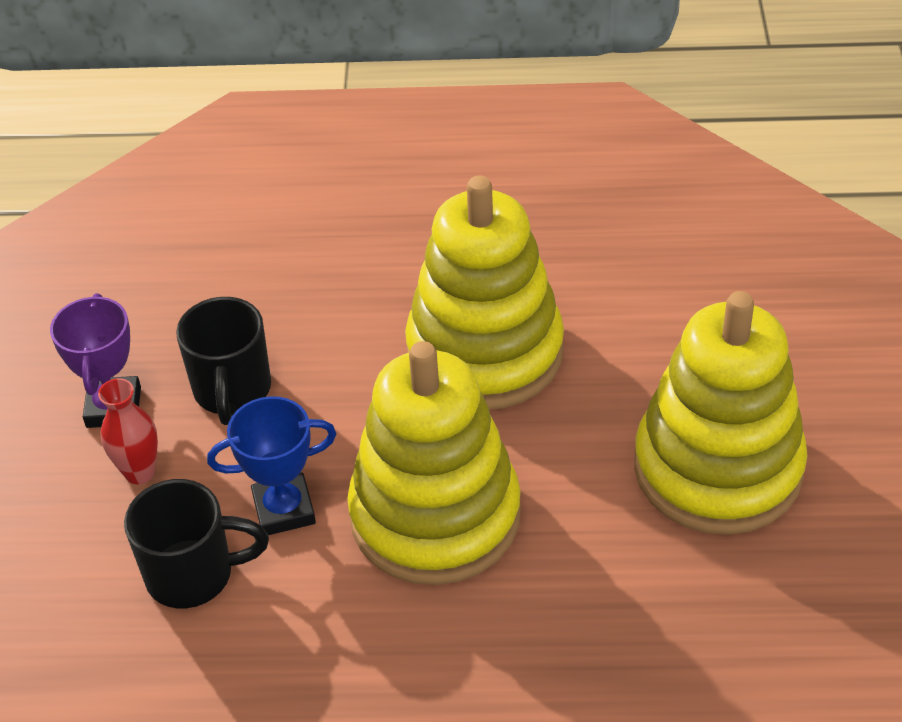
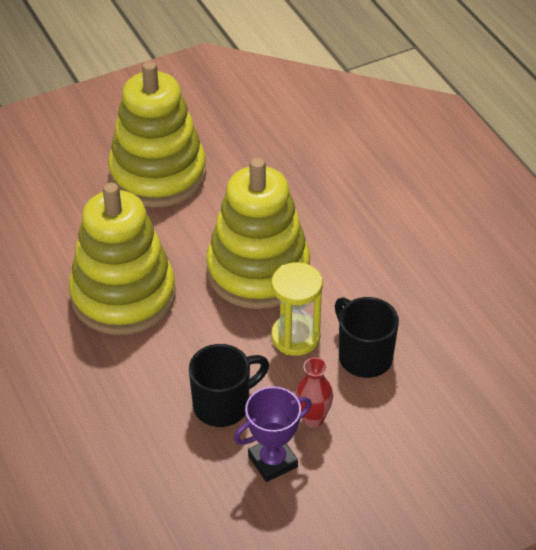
camera: 120 degrees left, 0 degrees up
(284, 509) = (295, 337): blue trophy -> yellow hourglass

